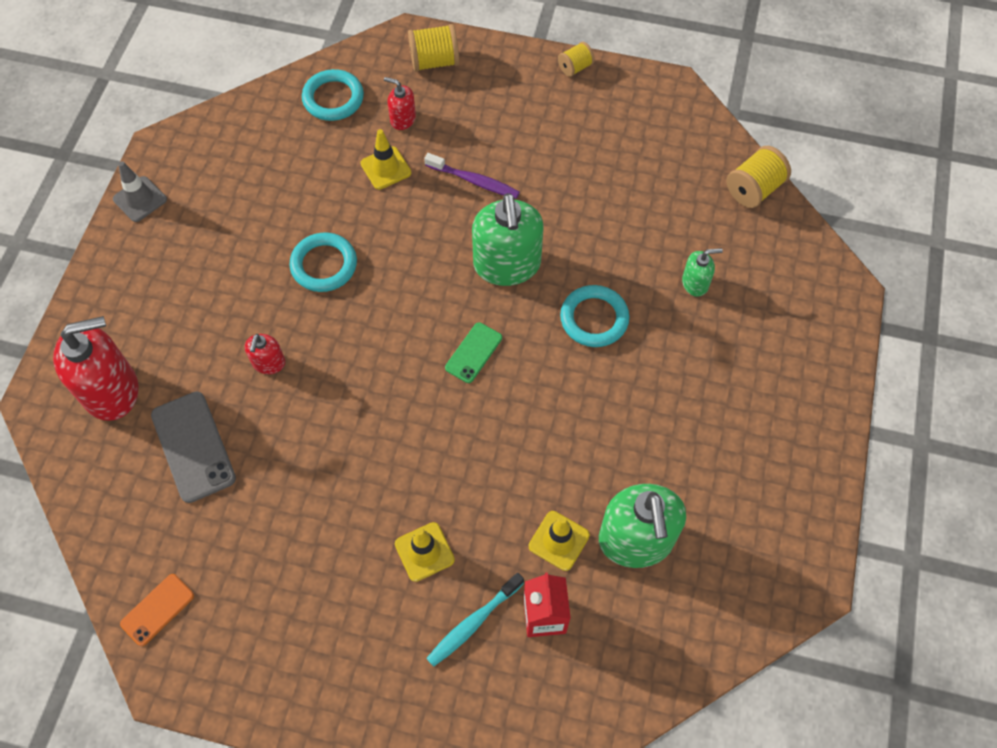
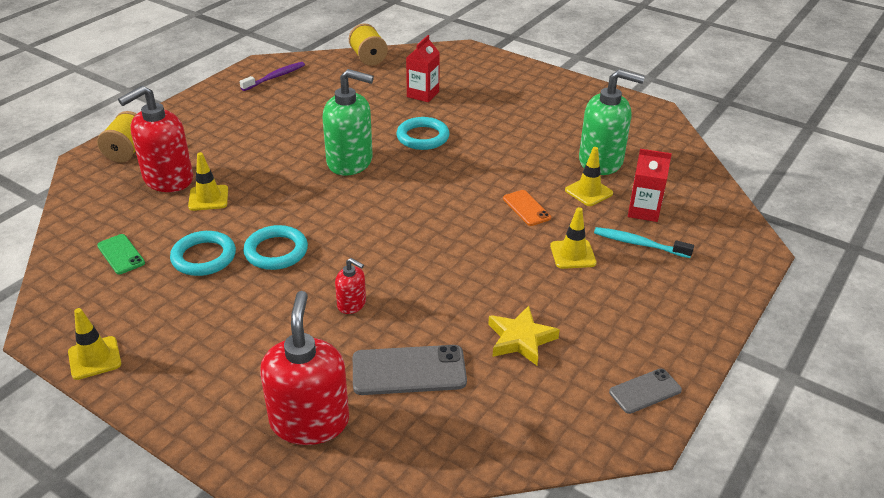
camera: 70 degrees left, 25 degrees down
(140, 199) = (94, 358): grey traffic cone -> yellow traffic cone
(157, 609) = (567, 427): orange phone -> orange phone (526, 208)
(226, 675) = (645, 391): none -> grey phone
(266, 534) = (520, 339): none -> yellow star
(333, 98) = (106, 210): turquoise ring -> turquoise ring (204, 257)
(402, 119) = (168, 179): red soap dispenser -> red soap dispenser, size x2.07
(473, 353) = (415, 194): green phone -> green phone (121, 254)
(473, 623) = (639, 244): turquoise toothbrush -> turquoise toothbrush turned 135 degrees clockwise
(474, 181) = (262, 159): purple toothbrush -> purple toothbrush (275, 77)
(575, 67) = (204, 94): yellow spool -> none
(695, 283) = (423, 94): green soap dispenser -> red carton

